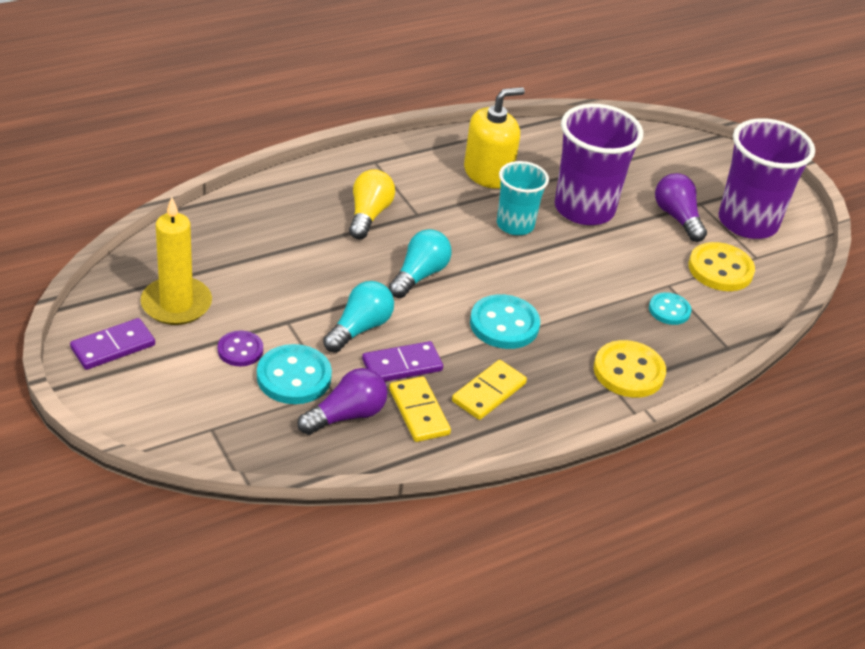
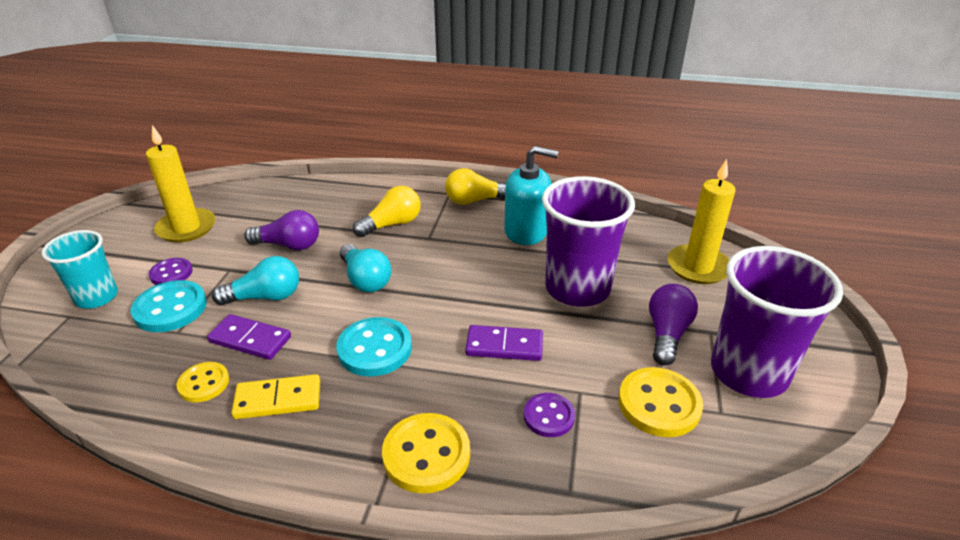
camera: 45 degrees right, 5 degrees down
(113, 347) = (112, 237): purple domino -> purple domino (504, 346)
(347, 415) = (154, 356): purple light bulb -> purple light bulb (289, 245)
(408, 160) = (475, 201): none -> yellow light bulb
(419, 275) = (365, 280): turquoise light bulb -> turquoise light bulb turned 75 degrees clockwise
(419, 412) = (204, 383): yellow domino -> yellow button
(488, 173) = (526, 231): yellow soap dispenser -> turquoise soap dispenser
(515, 225) = (496, 276): turquoise cup -> turquoise cup (97, 297)
(644, 153) = (698, 267): none -> yellow candle
(669, 310) = (548, 416): turquoise button -> purple button

